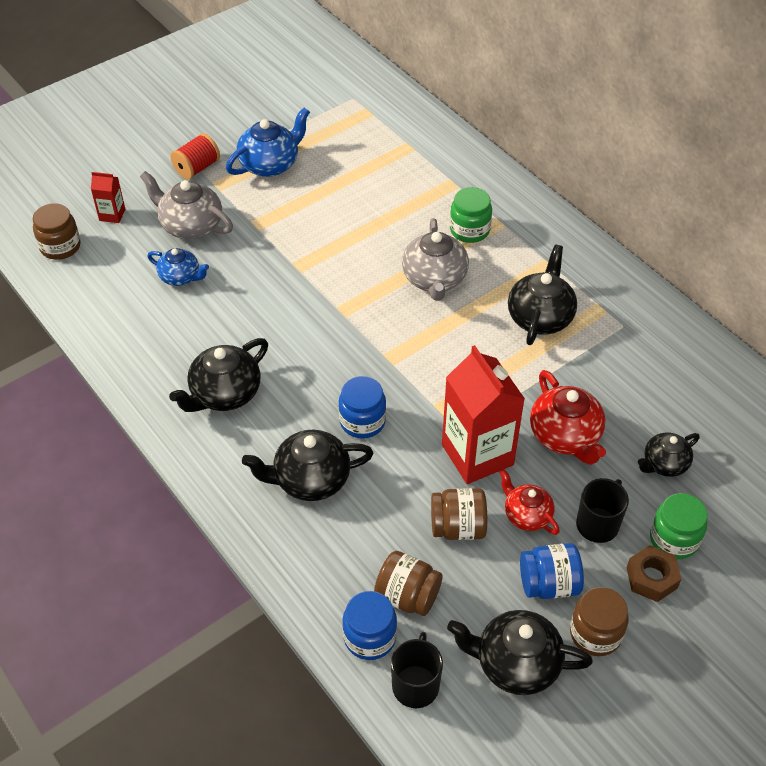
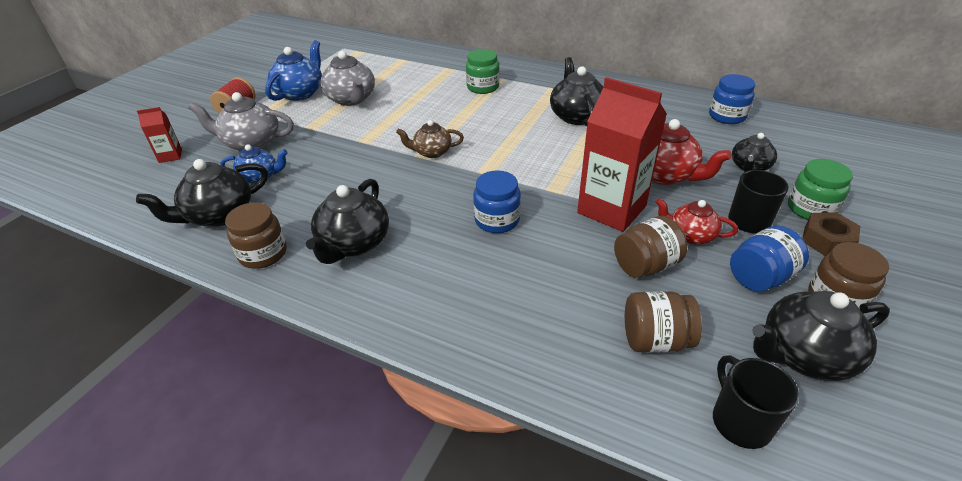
camera: 25 degrees left, 10 degrees down
(60, 246) = (124, 190): brown jar -> brown jar (263, 254)
(310, 479) = (484, 280): black teapot -> black teapot (219, 215)
(355, 309) = (432, 152): none -> brown teapot
(370, 637) = (655, 395): blue jar -> blue jar (727, 116)
(434, 279) = (480, 118): grey teapot -> grey teapot (351, 99)

